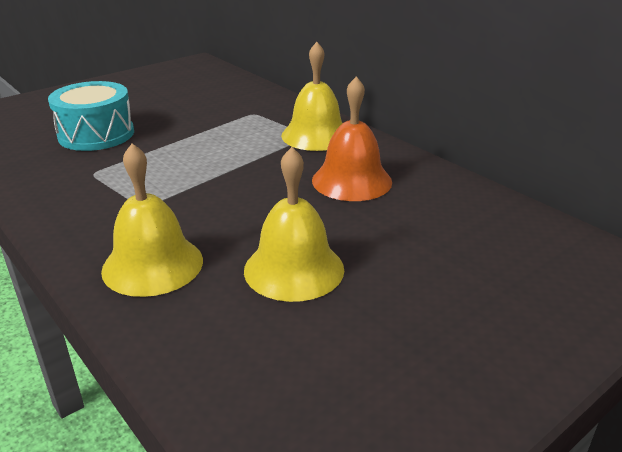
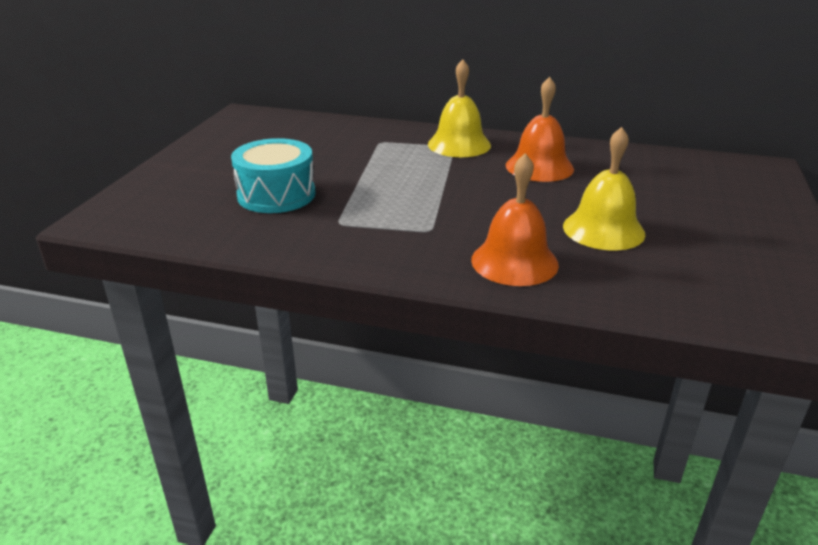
camera: 35 degrees left, 0 degrees up
(152, 265) = (514, 262): yellow bell -> orange bell

